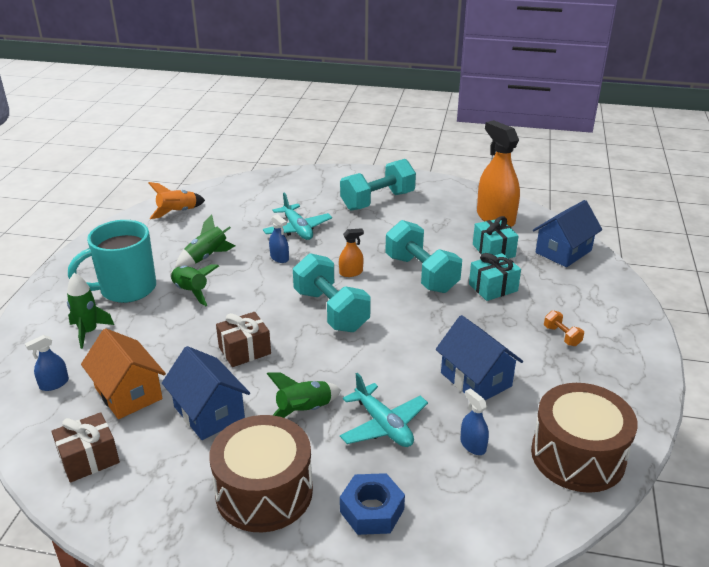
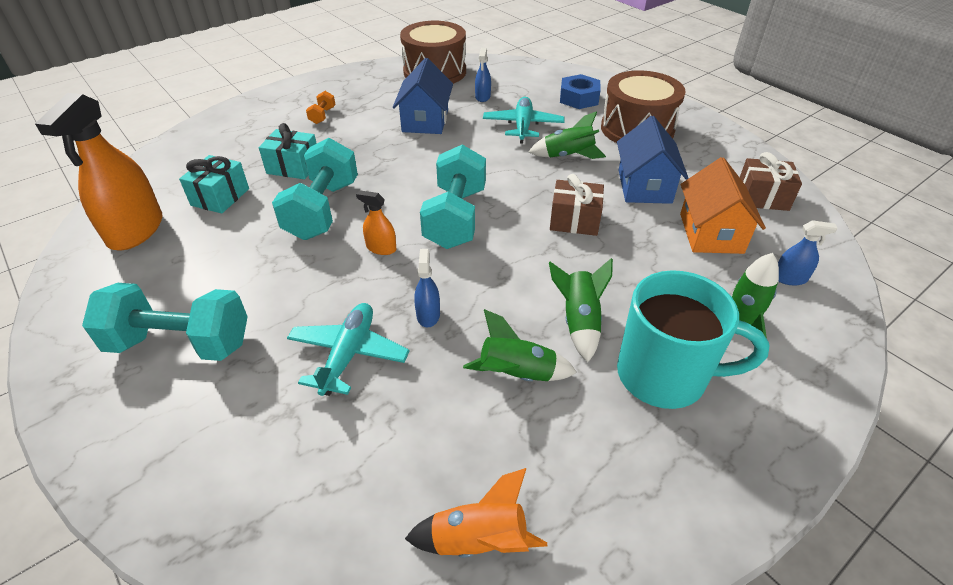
camera: 140 degrees left, 10 degrees up
(563, 251) = (175, 164): blue house -> none

